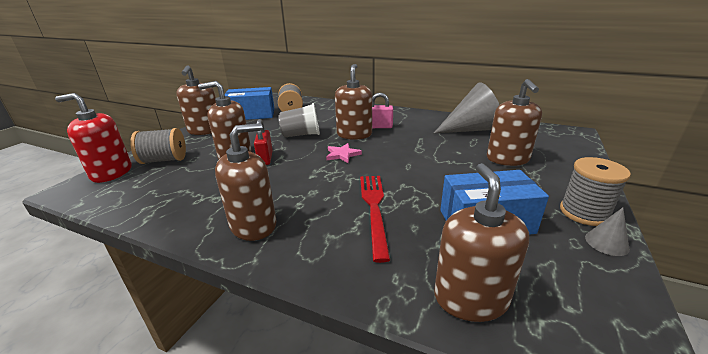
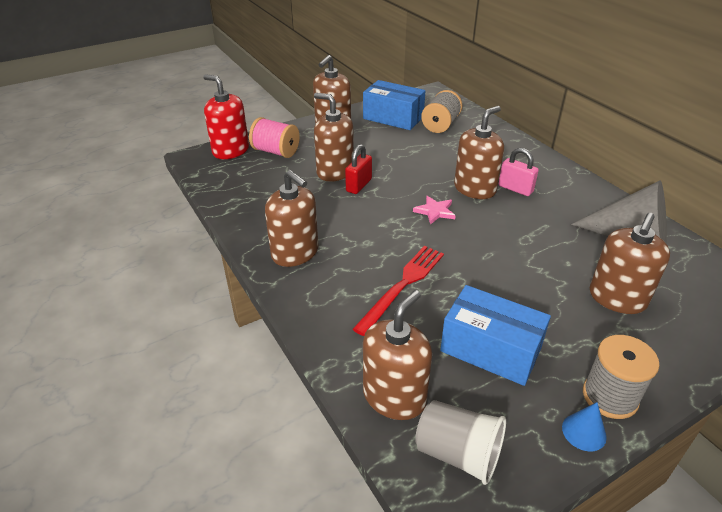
camera: 35 degrees right, 10 degrees up
(164, 160) = (276, 152): grey spool -> pink spool
(253, 225) = (295, 253): brown soap dispenser -> brown soap dispenser turned 45 degrees clockwise
(301, 135) = (418, 167): grey cup -> grey cup (458, 453)
(606, 243) = (584, 432): grey cone -> blue cone

